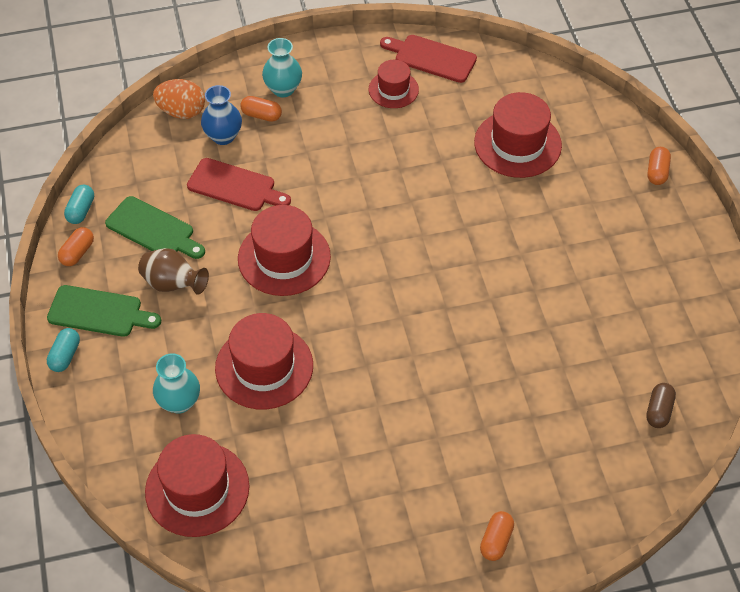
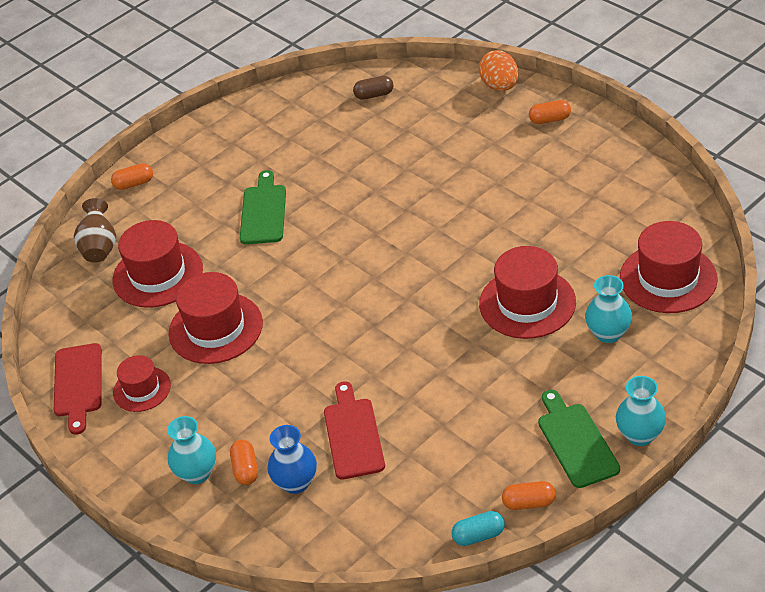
camera: 115 degrees left, 10 degrees down
(65, 356) = (640, 435): turquoise capsule -> turquoise vase
(153, 229) = (453, 463): green cutting board -> green cutting board (263, 212)
(173, 284) = (500, 409): brown vase -> brown vase (100, 247)
(181, 112) = (287, 538): orange egg -> orange egg (500, 86)
(284, 258) = (407, 353): red hat -> red hat (215, 328)

